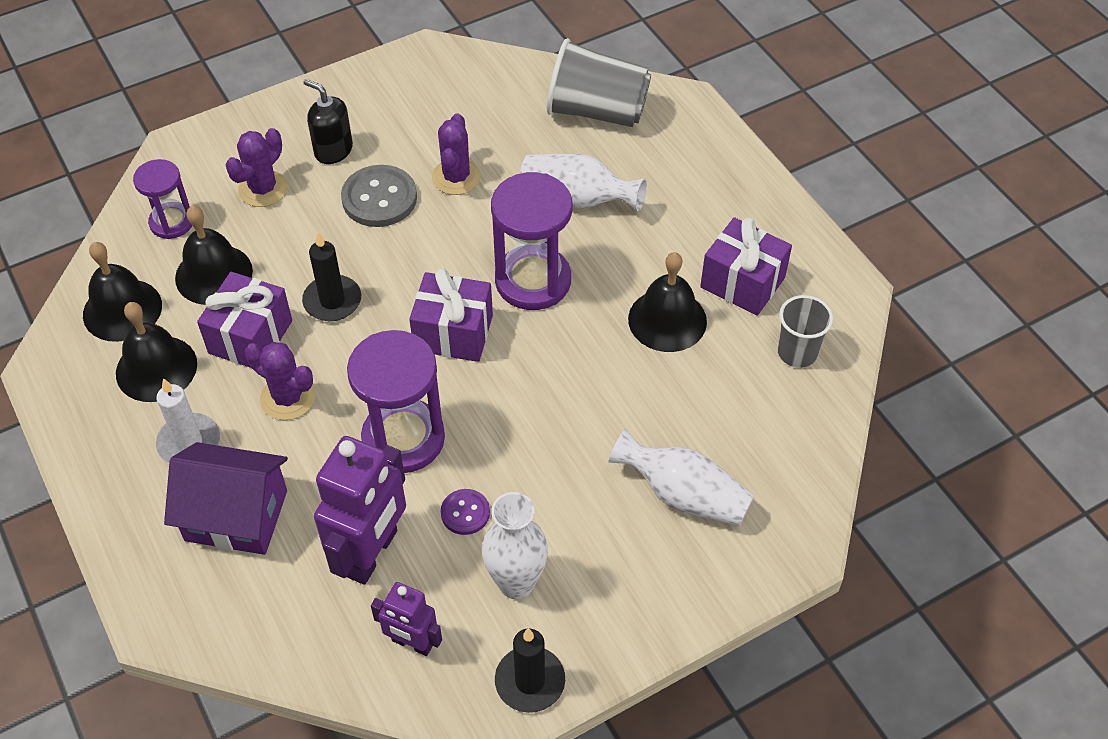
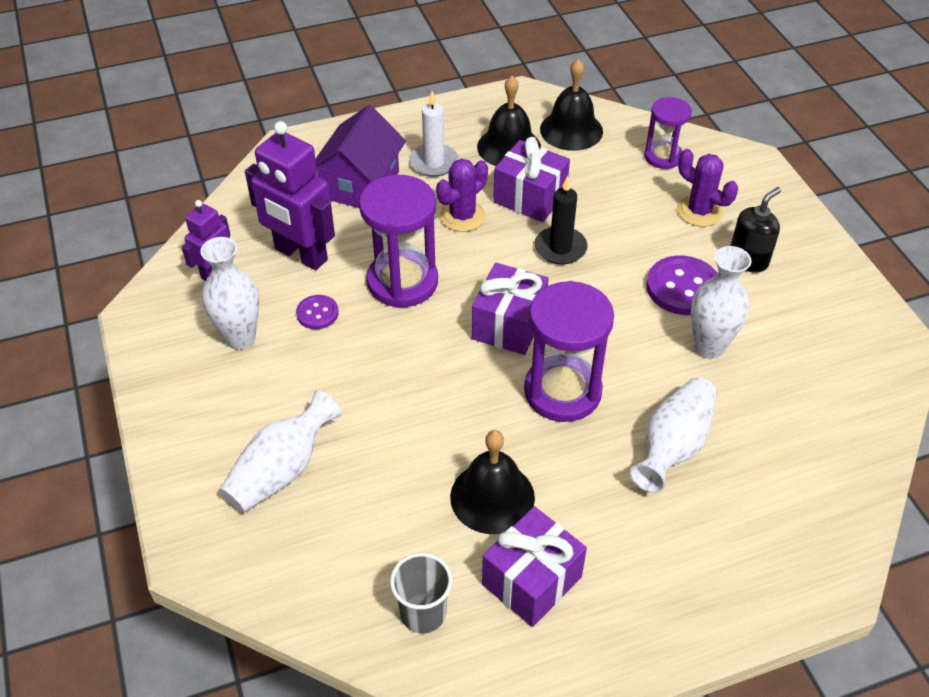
camera: 100 degrees right, 5 degrees down
(213, 274) = (601, 179): black bell -> none
(379, 198) = (683, 287): grey button -> purple button
(456, 177) = (709, 347): purple cactus -> white vase
(530, 681) = (153, 335): black candle -> none
(597, 111) = (811, 485): grey cup -> none

